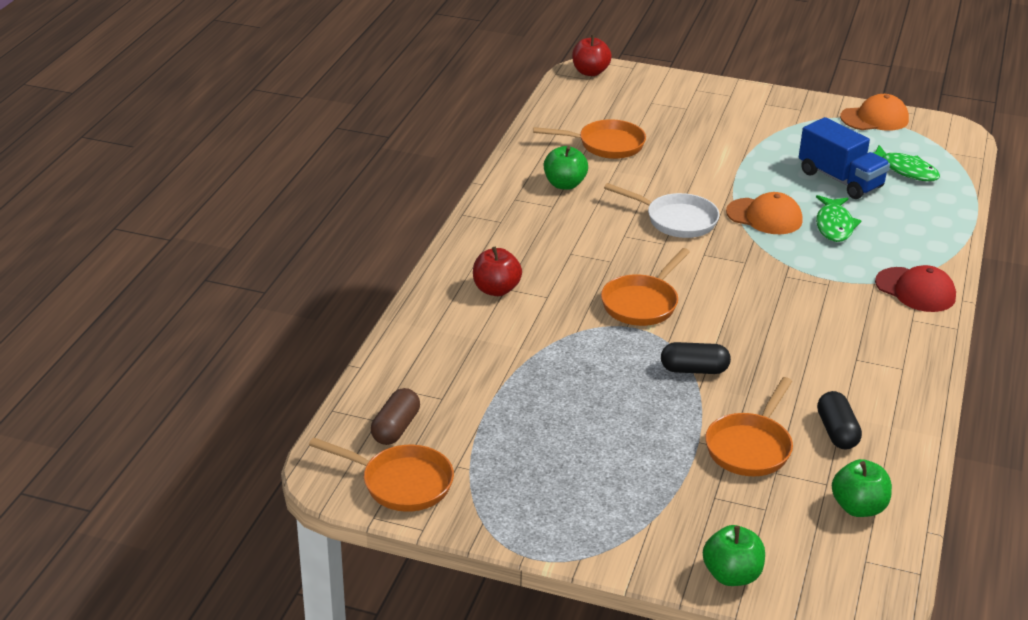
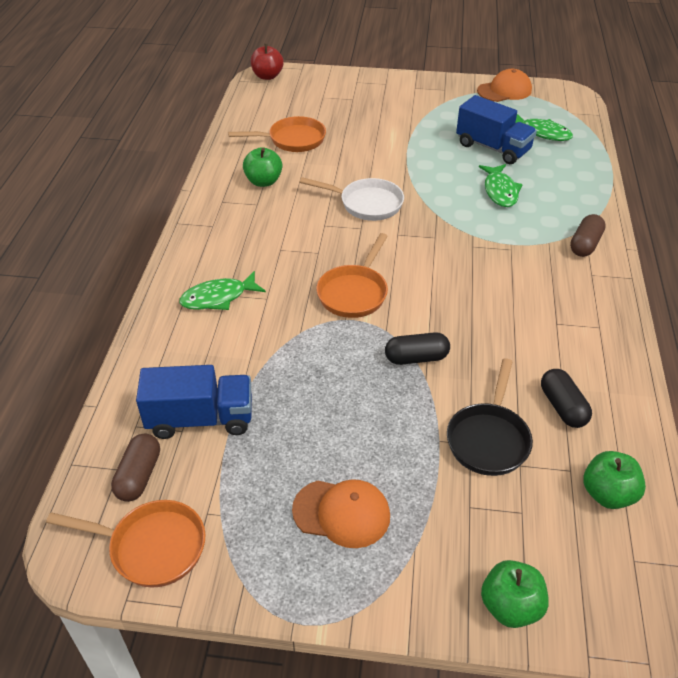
camera: 10 degrees left, 10 degrees up
(462, 391) = (200, 419): none -> blue truck
(496, 290) = (218, 297): red apple -> green fish
(750, 447) = (489, 439): orange pan -> black pan
(764, 216) = (440, 190): orange cap -> orange cap (341, 513)
(915, 290) = (585, 244): red cap -> brown capsule

